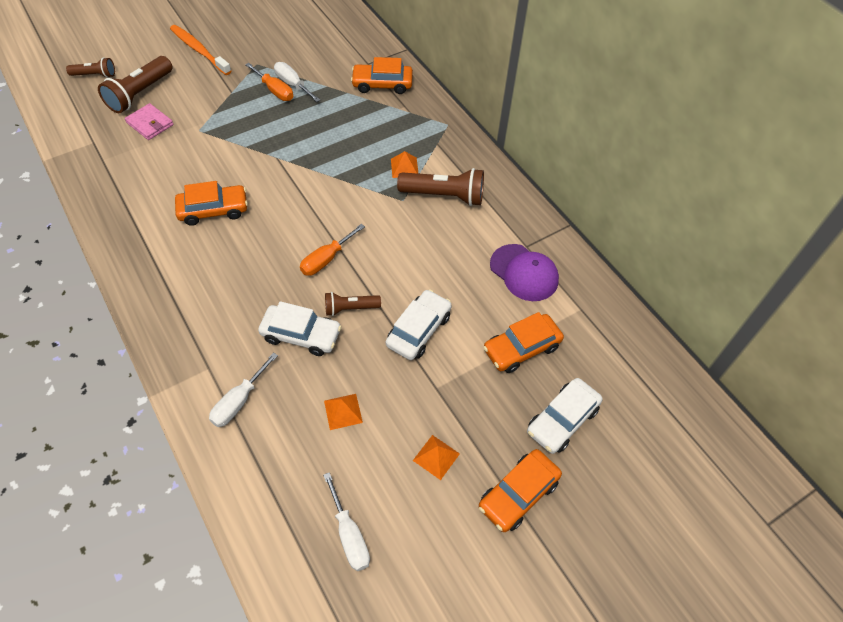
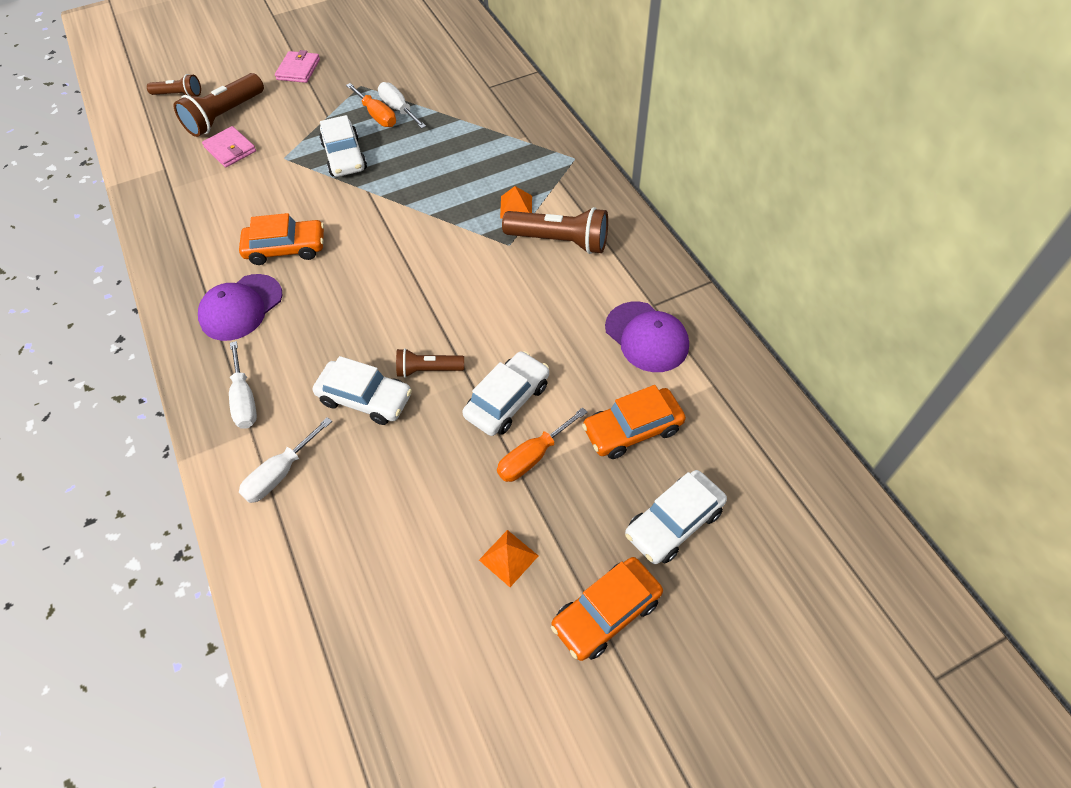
camera: 10 degrees right, 0 degrees up
(182, 263) = (241, 307): none -> purple cap
(199, 50) = (298, 69): orange toothbrush -> pink wallet
(252, 128) = (344, 157): none -> white car
(326, 259) = (408, 310): orange screwdriver -> orange screwdriver (533, 456)
(343, 411) = (402, 494): orange pyramid -> none
(349, 535) = (388, 648): white screwdriver -> white screwdriver (245, 399)
(382, 84) = (503, 110): orange car -> none

